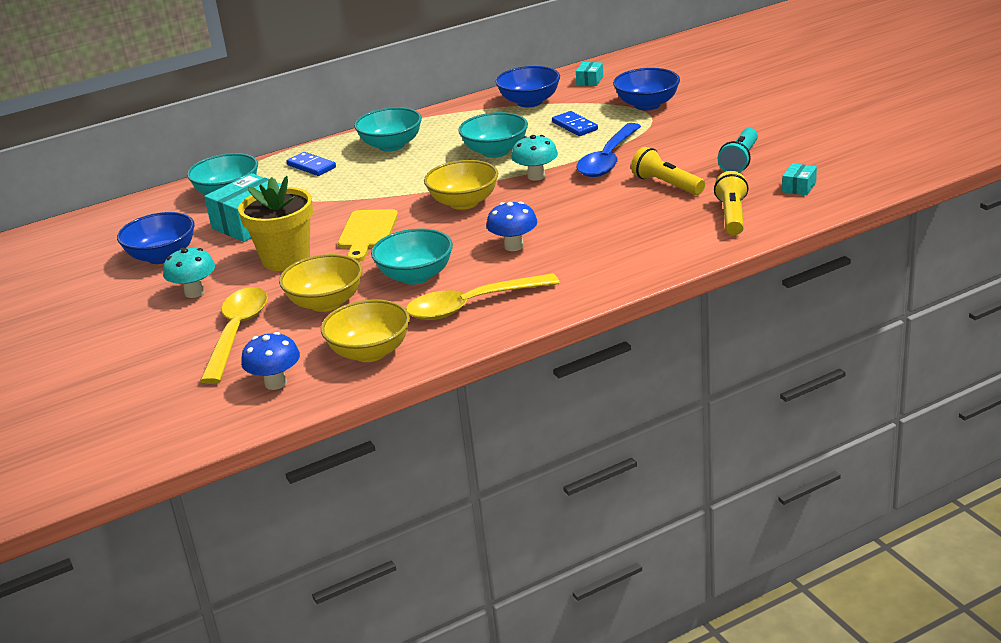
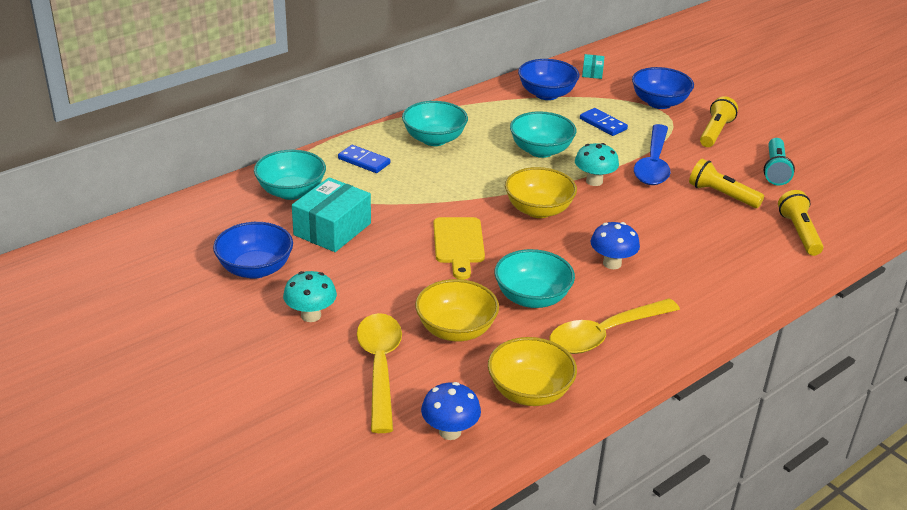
camera: 15 degrees left, 5 degrees up
(286, 259) = (389, 274): yellow flower pot -> none
(693, 129) = (715, 132): none -> yellow flashlight
(799, 187) = (842, 202): turquoise box -> none

